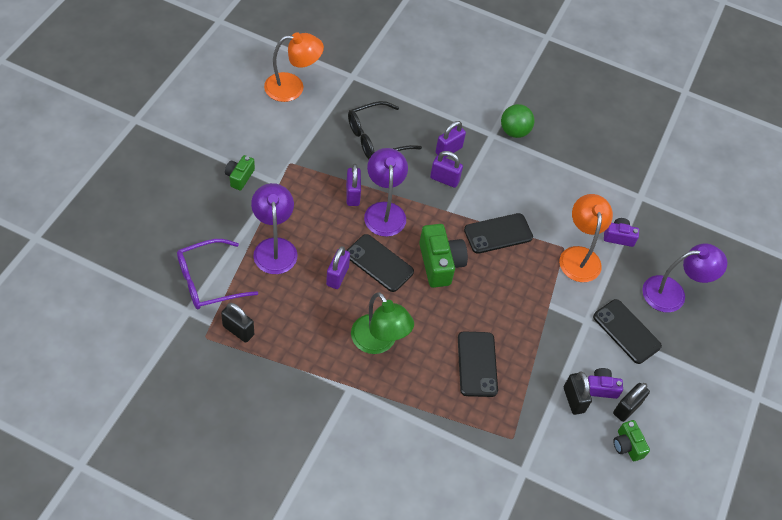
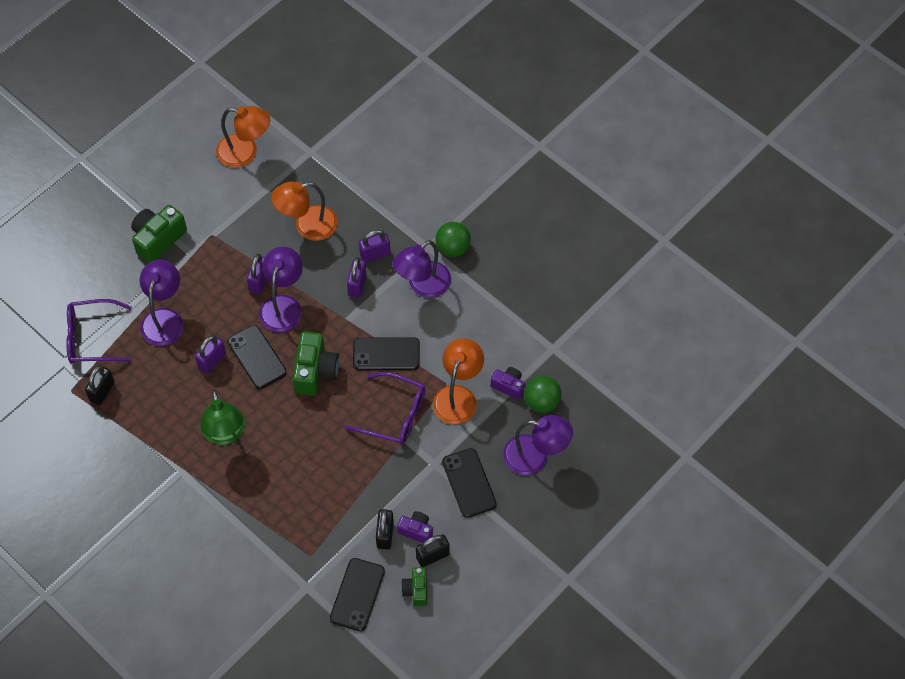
camera: 25 degrees right, 5 degrees up
(238, 330) = (102, 391): black padlock -> black padlock turned 60 degrees clockwise
(239, 177) = (158, 239): green camera -> green camera, size x1.72
(376, 138) = (307, 226): black glasses -> orange lamp
(444, 179) = (357, 285): purple padlock -> purple padlock turned 60 degrees clockwise
(477, 364) = (308, 478): black phone -> black phone (357, 594)
(503, 168) = (423, 285): none -> purple lamp
(530, 286) = (394, 414): none -> purple glasses
(654, 244) = (541, 402): none -> green ball

